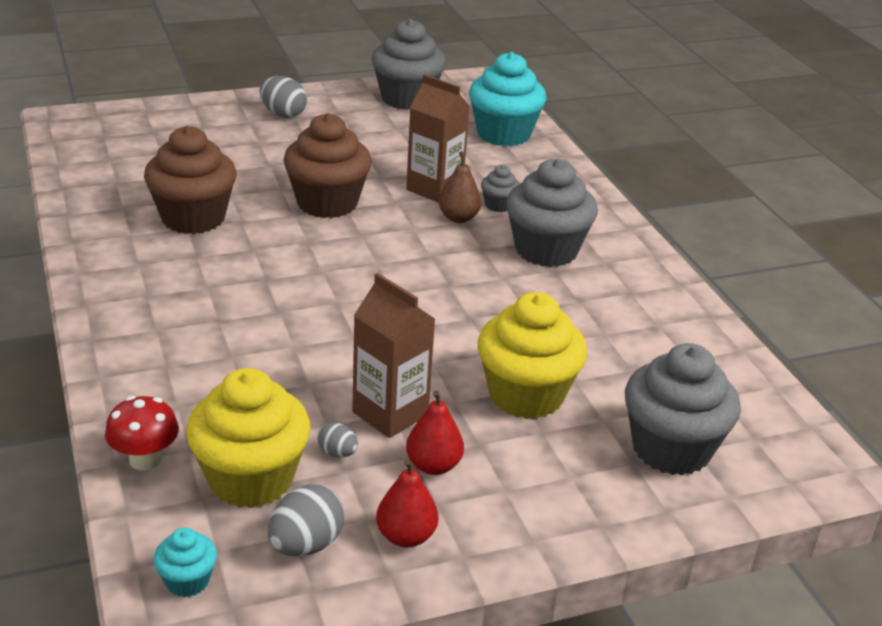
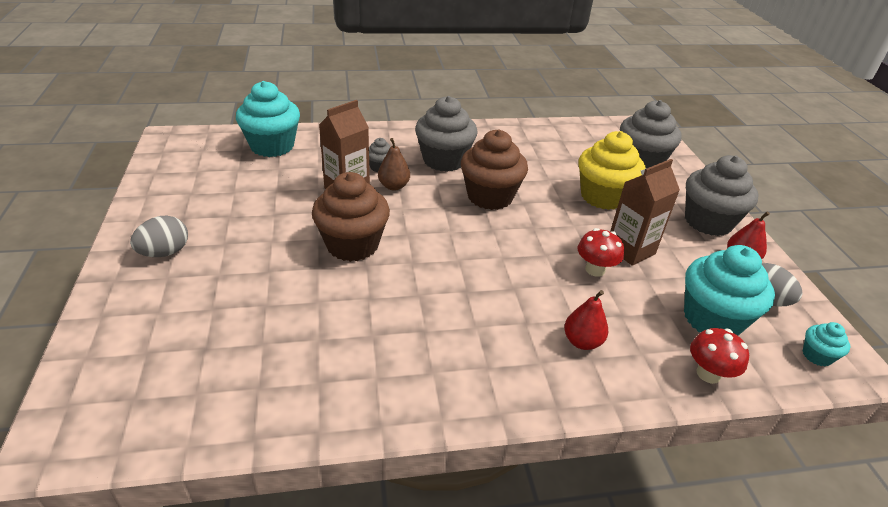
camera: 80 degrees left, 5 degrees up
(193, 218) = (356, 329): brown cupcake -> brown cupcake (490, 196)
(251, 479) = (712, 319): yellow cupcake -> turquoise cupcake
(333, 377) = (595, 269): none -> red mushroom
(337, 453) = (675, 277): grey egg -> none
(407, 99) = (180, 179): grey cupcake -> grey cupcake (708, 221)
(433, 465) = (676, 240): red pear -> red pear (582, 341)

